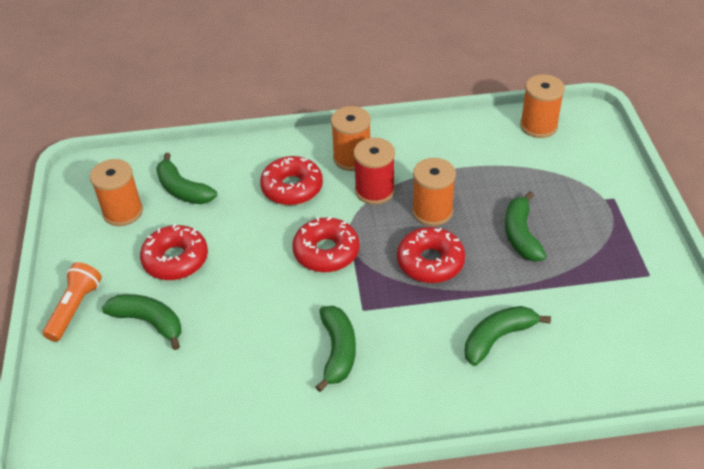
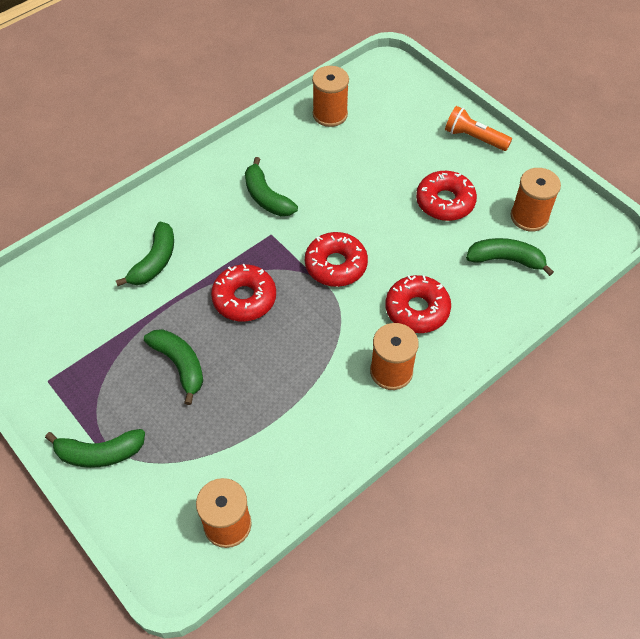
camera: 145 degrees right, 10 degrees up
(75, 308) = (474, 138): orange flashlight -> orange flashlight turned 135 degrees clockwise
(149, 322) = (414, 153): green banana -> green banana (100, 453)
(374, 191) = (341, 345): red spool -> none
(432, 211) = (274, 349): orange spool -> orange spool (330, 114)

